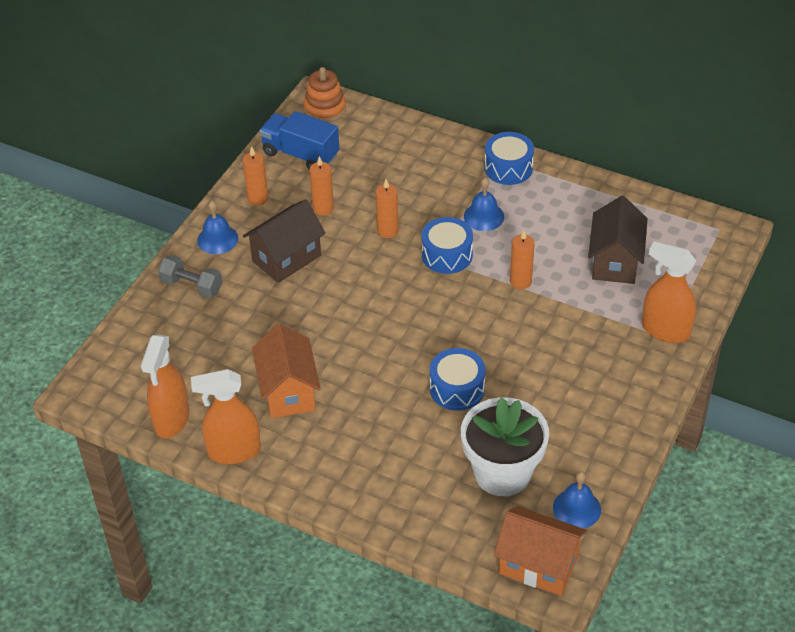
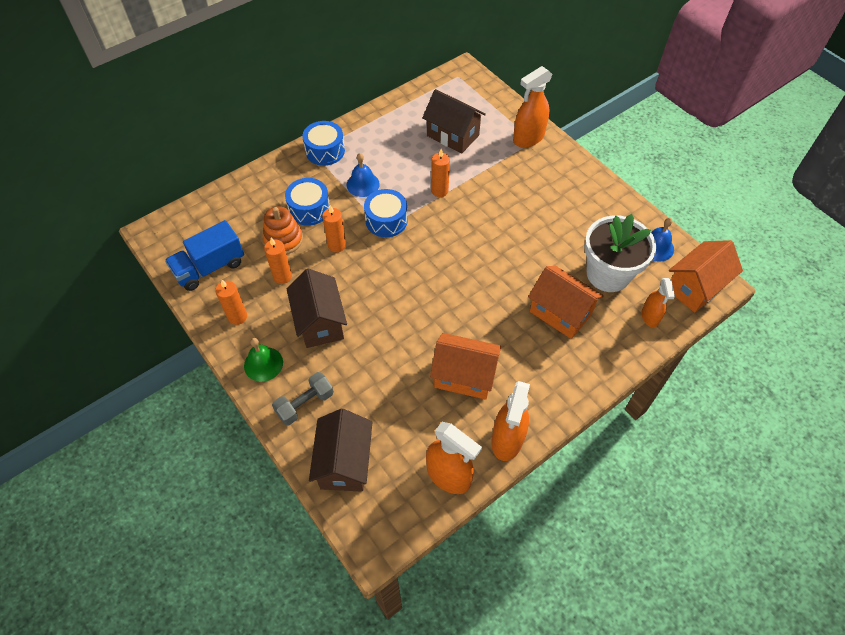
camera: 65 degrees left, 10 degrees up
(147, 338) = (344, 462): none -> brown house
(217, 239) = (263, 364): blue bell -> green bell
(325, 109) = (171, 231): orange stacking toy -> orange stacking toy (283, 239)
(417, 445) = (560, 313): none -> orange house
(457, 388) = (519, 268): blue drum -> blue drum (309, 209)
(464, 530) = (650, 317): none -> orange spray bottle

